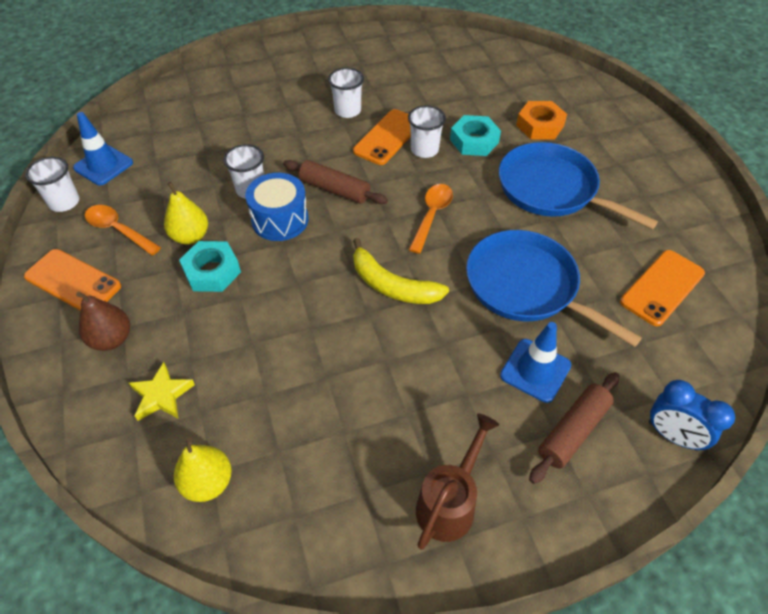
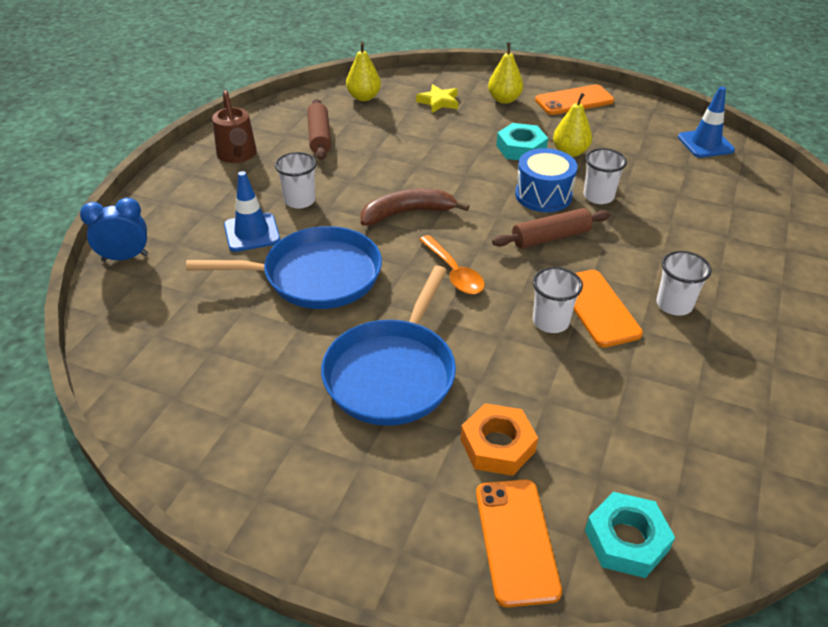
camera: 130 degrees right, 10 degrees down
(64, 202) = (670, 117): white cup -> white cup (299, 200)
(112, 339) = (504, 99): brown pear -> yellow pear
(118, 230) = (611, 128): orange spoon -> none
(392, 285) = (407, 213): yellow banana -> brown banana
(474, 141) = (527, 367): turquoise nut -> turquoise nut (626, 540)
(551, 189) = (392, 373): blue pan -> blue pan turned 120 degrees clockwise
(572, 431) = (196, 220): brown rolling pin -> brown rolling pin (319, 137)
(662, 287) = (203, 352): orange phone -> orange phone (516, 541)

